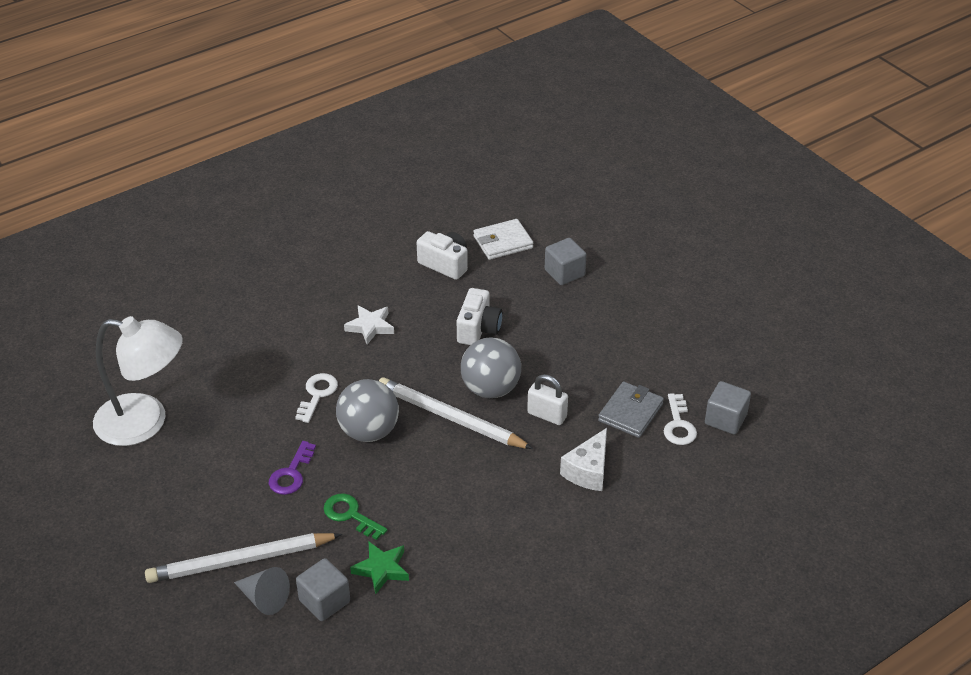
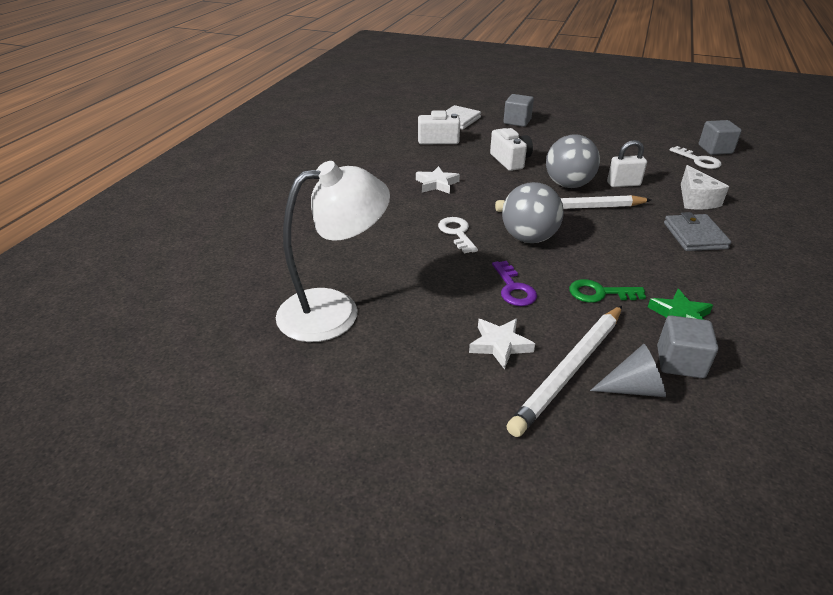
camera: 35 degrees left, 5 degrees down
(220, 515) = (500, 345): none -> white star
(630, 412) = (664, 165): grey wallet -> grey wallet (694, 236)

